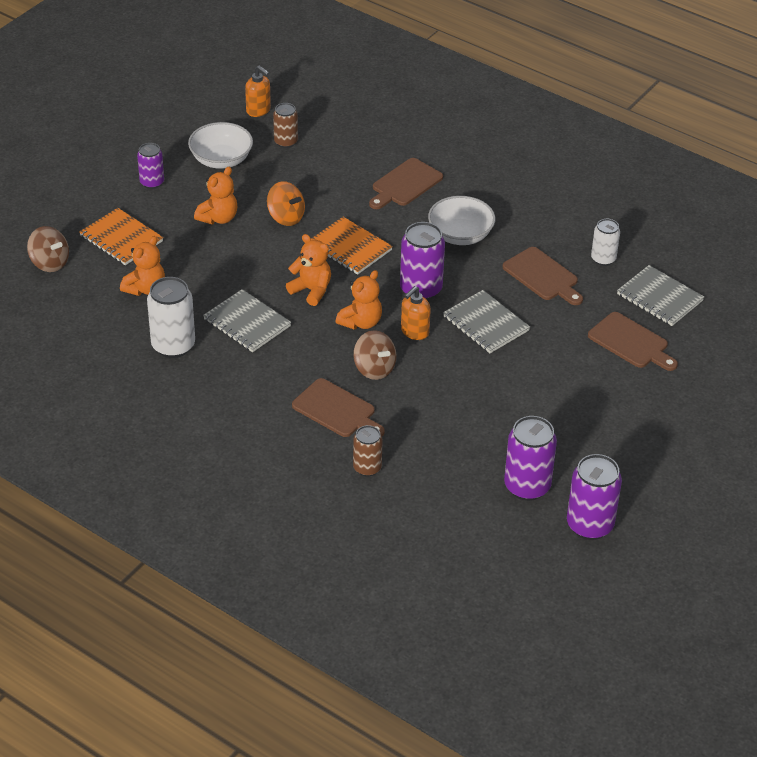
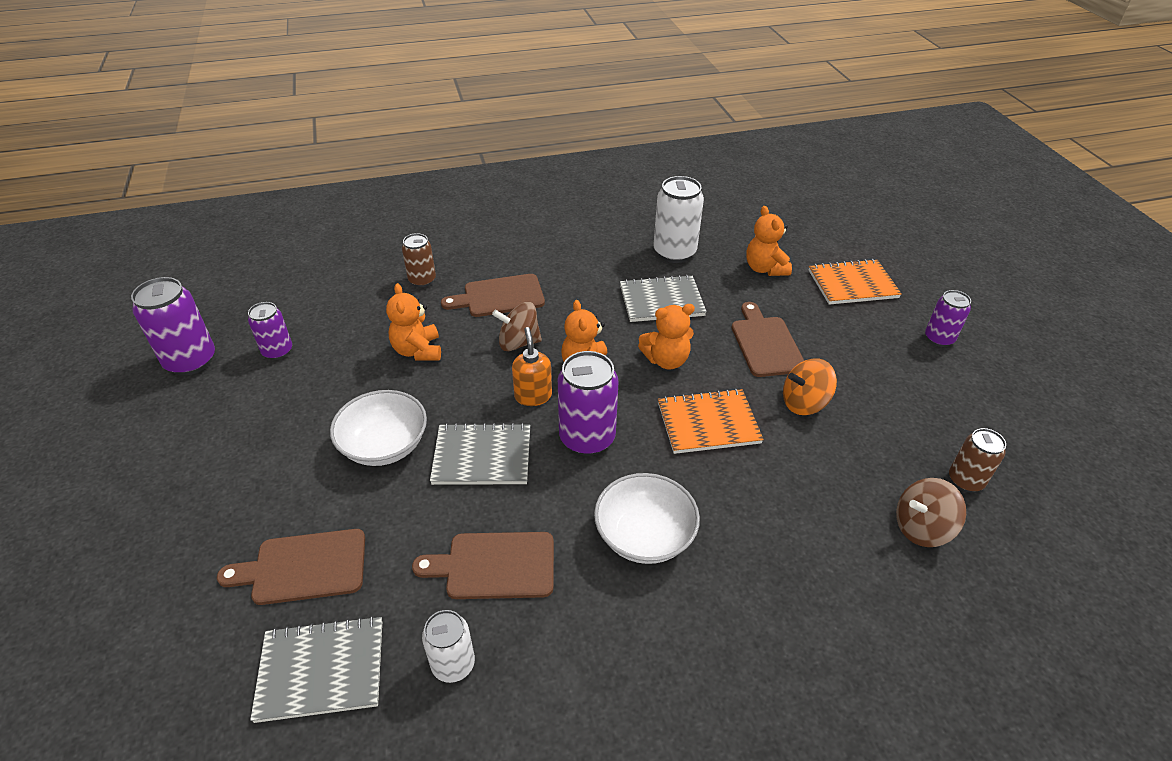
camera: 130 degrees right, 0 degrees up
(50, 263) = (846, 237): brown spinning top -> brown spinning top (921, 528)
(218, 218) = (840, 355): orange teddy bear -> orange teddy bear (418, 351)
(221, 160) = (955, 407): white bowl -> white bowl (384, 445)
(258, 110) = (1060, 493): orange soap dispenser -> none
(405, 184) = (792, 546): brown cutting board -> brown cutting board (765, 343)
(527, 486) = (277, 351): purple can -> purple can, size x0.61

